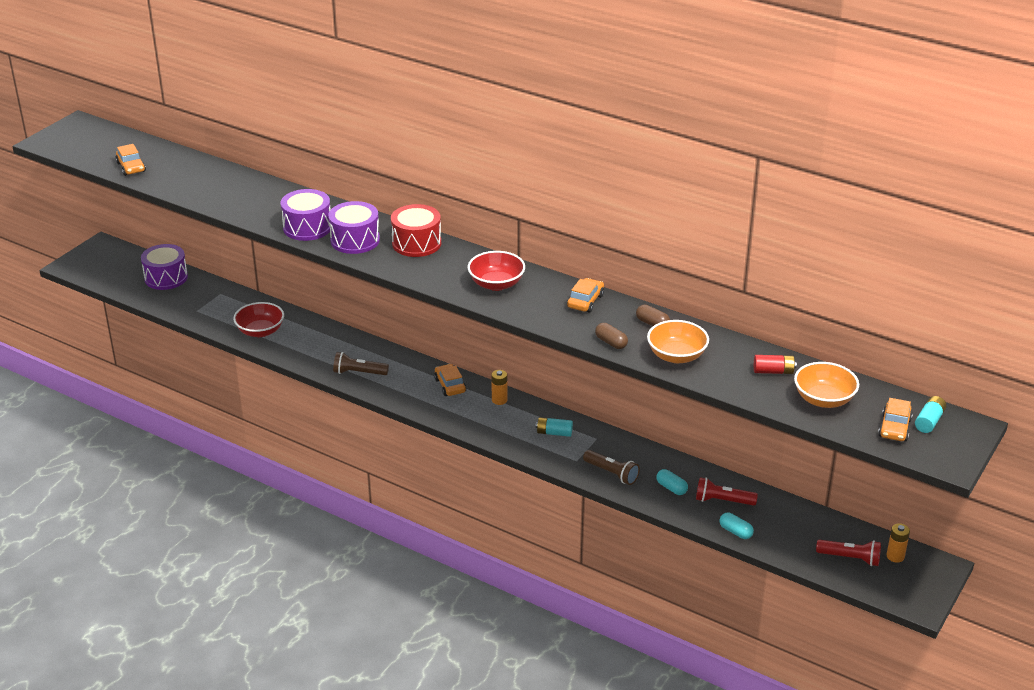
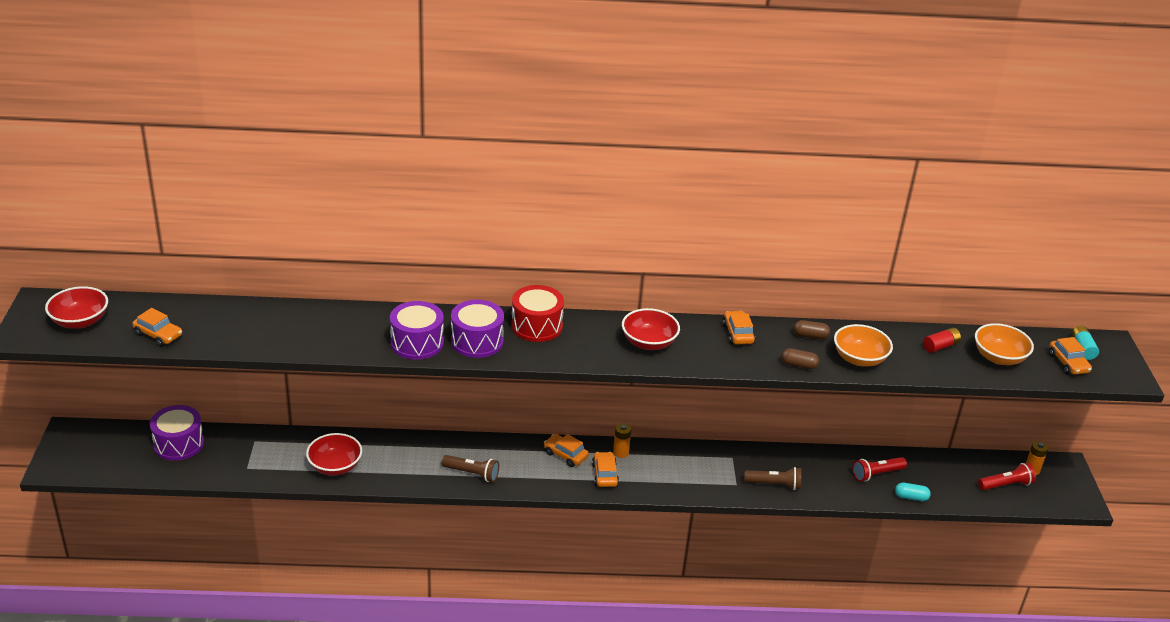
camera: 35 degrees left, 0 degrees up
(90, 143) = (80, 321): none -> red bowl
(359, 373) = (472, 473): brown flashlight -> brown flashlight turned 135 degrees counterclockwise
(467, 412) = (605, 475): none -> orange car
(554, 433) = (694, 466): turquoise battery -> none
(671, 488) = (830, 479): turquoise capsule -> none

